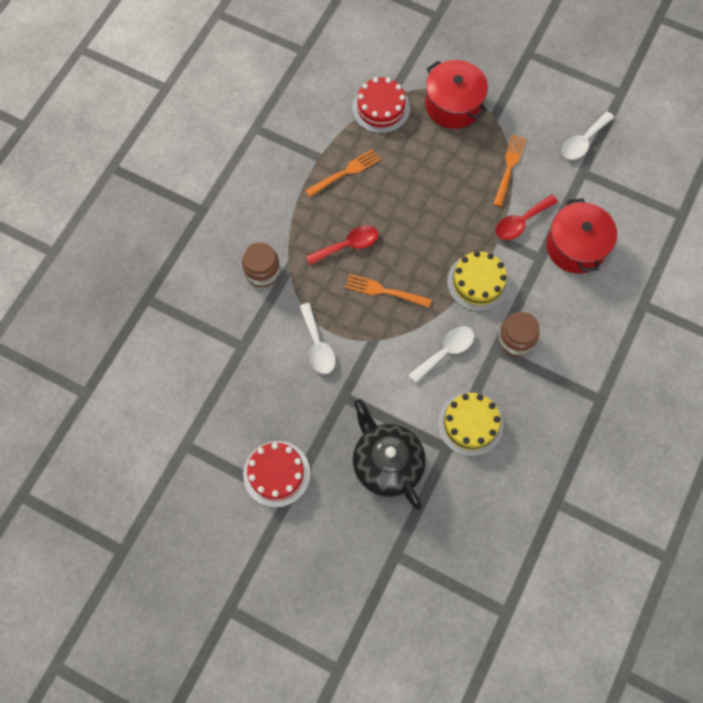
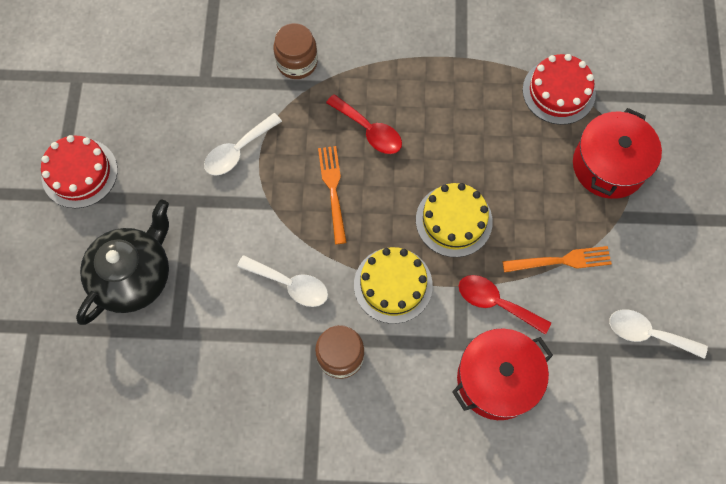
camera: 65 degrees right, 0 degrees up
(345, 172) = (456, 90): orange fork -> none
(470, 424) = (215, 346): yellow cake -> yellow cake (454, 220)

